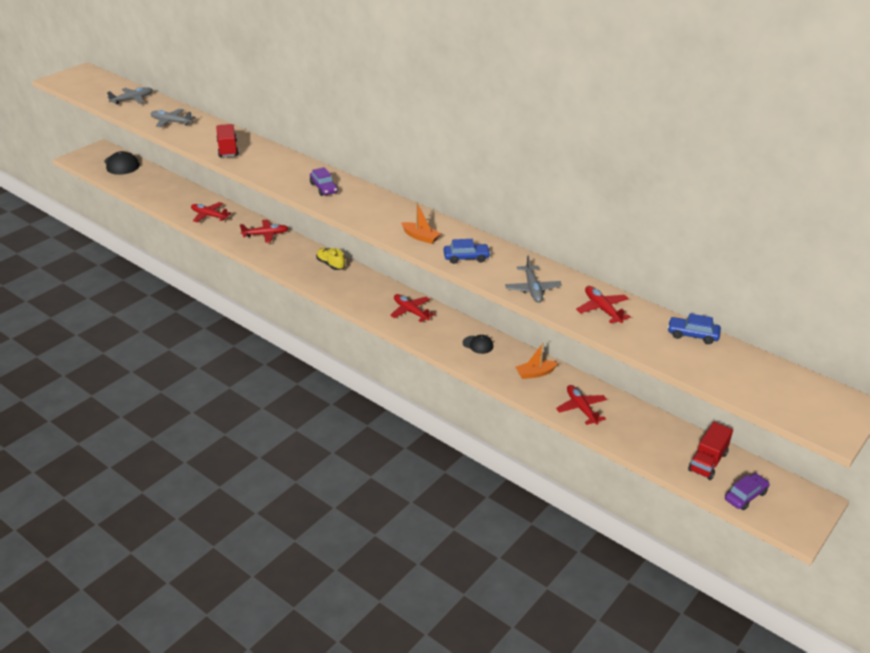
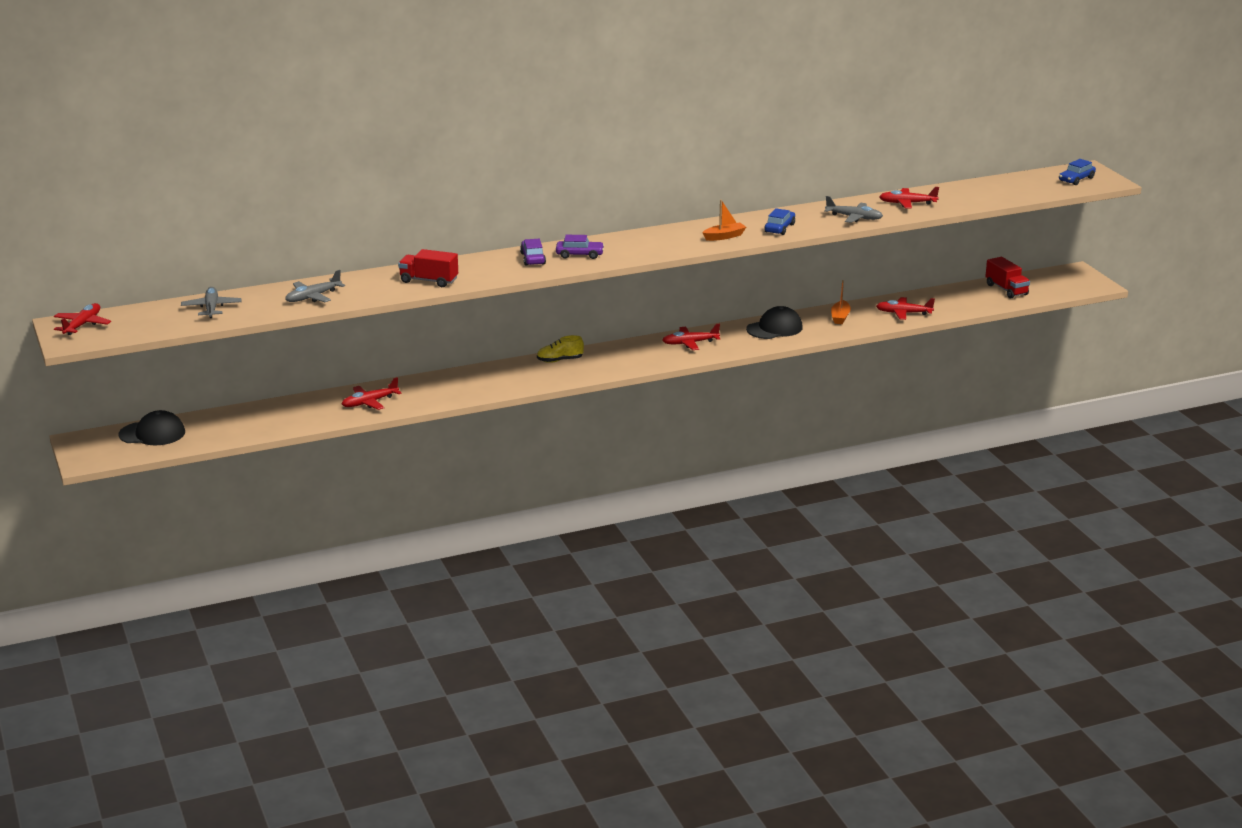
camera: 60 degrees left, 10 degrees down
(265, 235) = (455, 380): red plane -> red plane (82, 325)
(478, 345) = (774, 328): black cap -> black cap, size x1.75
(692, 335) = (969, 186): blue car -> blue car (1076, 179)
(745, 496) = (1052, 289): purple car -> purple car (533, 259)

